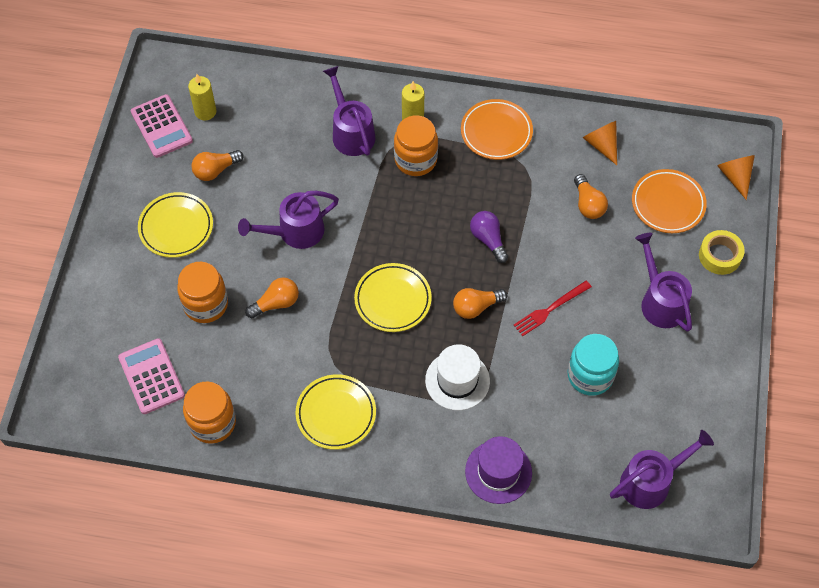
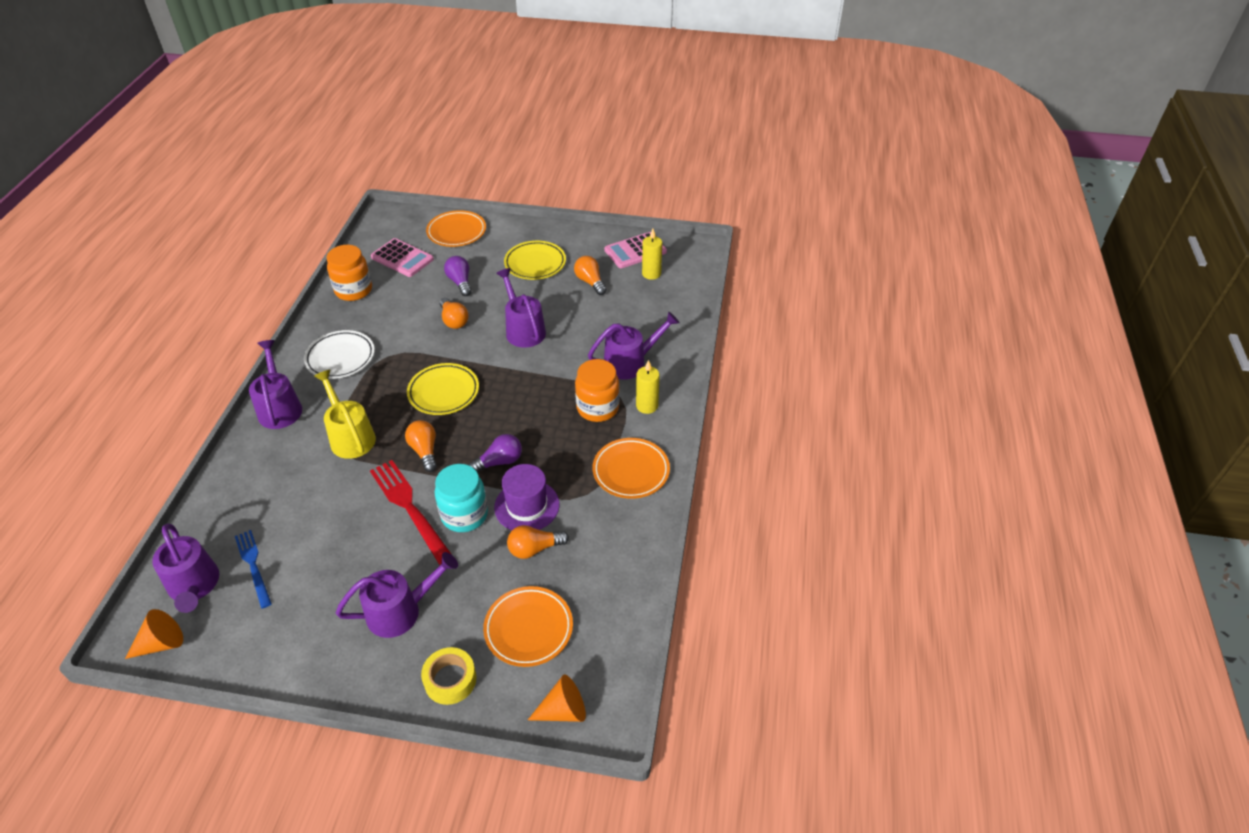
camera: 90 degrees right, 15 degrees down
(101, 320) = (456, 232): none -> orange plate
(151, 376) = (402, 258): pink calculator -> pink calculator turned 60 degrees clockwise
(206, 304) = (460, 282): orange jar -> purple light bulb
(336, 414) = (340, 358): yellow plate -> white plate
(415, 461) = (280, 407): none -> purple watering can
(457, 380) = (350, 436): white hat -> yellow watering can
(498, 472) = (249, 464): purple hat -> purple hat (527, 506)
(550, 309) = (411, 509): red fork -> red fork, size x1.61
(590, 375) = (327, 540): turquoise jar -> turquoise jar (464, 515)
(601, 144) = (614, 566): orange cone -> orange cone (162, 643)
(624, 434) = (253, 566): none -> blue fork

